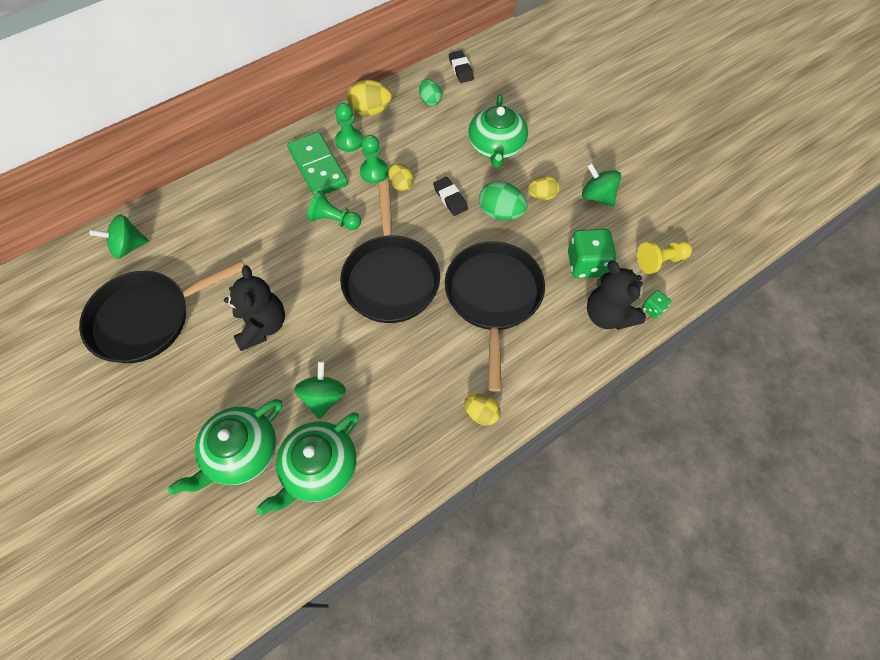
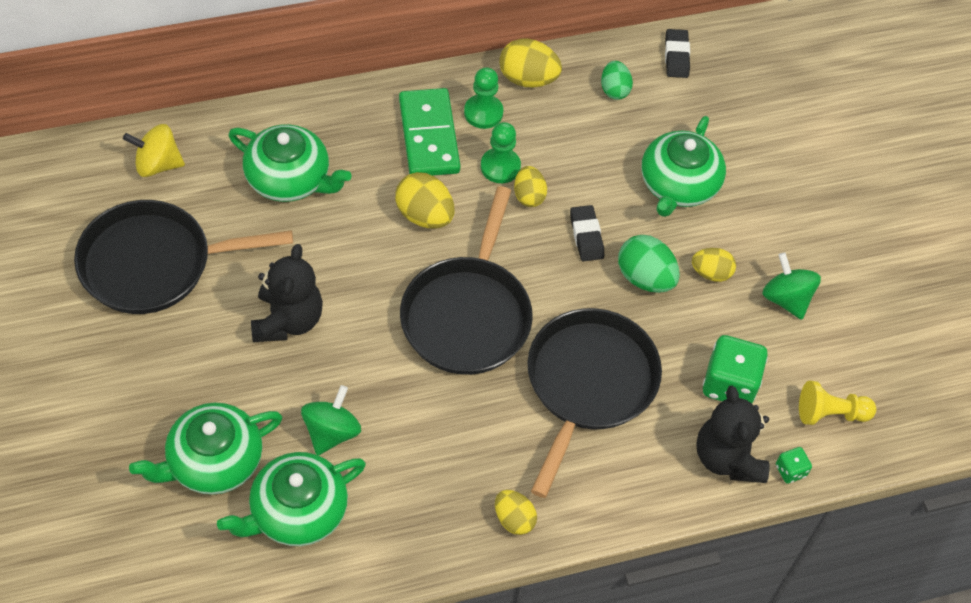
camera: 15 degrees right, 5 degrees down
(128, 246) = (157, 164): green spinning top -> yellow spinning top
(229, 226) = (289, 178): none -> green teapot
(334, 220) = (424, 215): green pawn -> yellow egg

